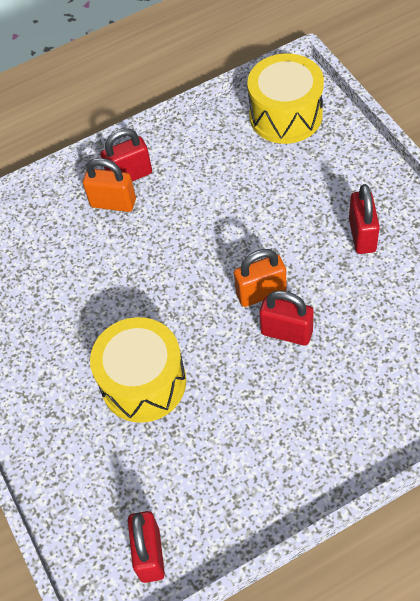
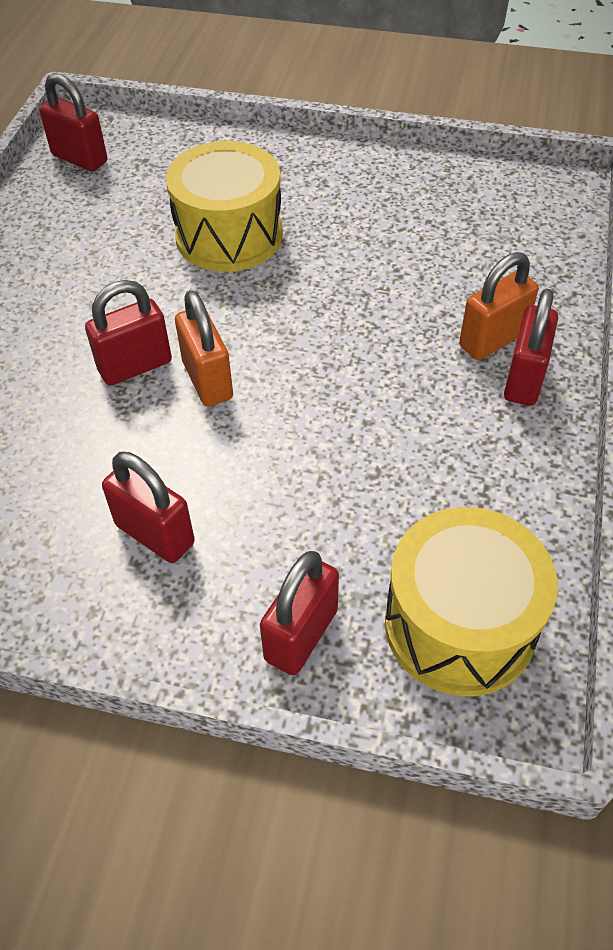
camera: 125 degrees right, 5 degrees down
(261, 293) = (207, 380): orange padlock -> orange padlock turned 45 degrees counterclockwise
(345, 154) = (301, 635): none -> red padlock

